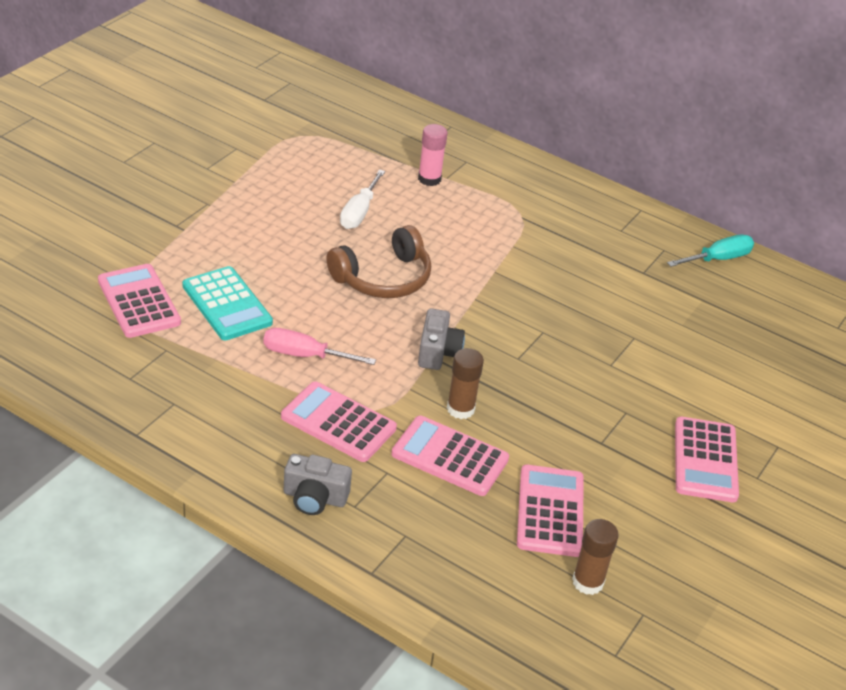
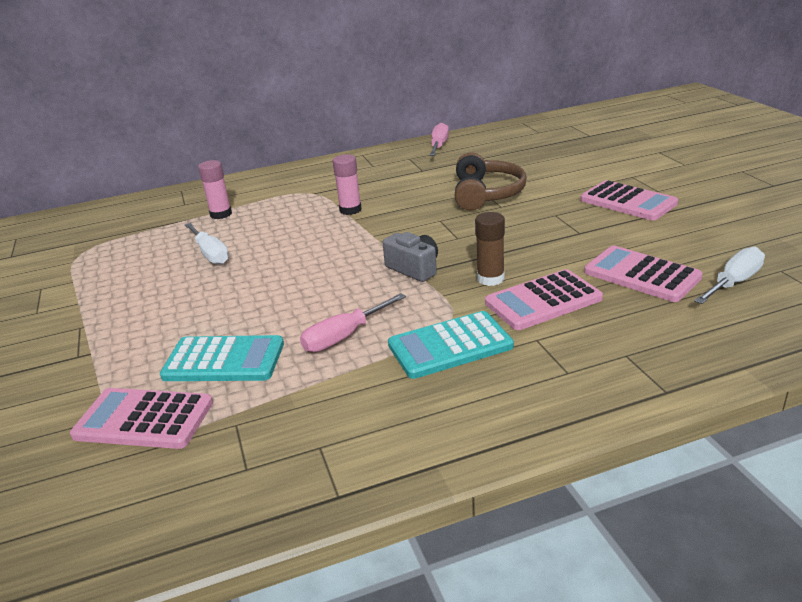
camera: 45 degrees left, 10 degrees down
(314, 497) = (539, 393): grey camera -> none
(338, 423) = (450, 346): pink calculator -> turquoise calculator
(383, 278) = (300, 267): brown headphones -> brown headphones (486, 194)
(510, 260) = (350, 210): none -> pink glue stick
(587, 582) = (733, 282): brown glue stick -> white screwdriver
(718, 259) = (439, 146): turquoise screwdriver -> pink screwdriver

